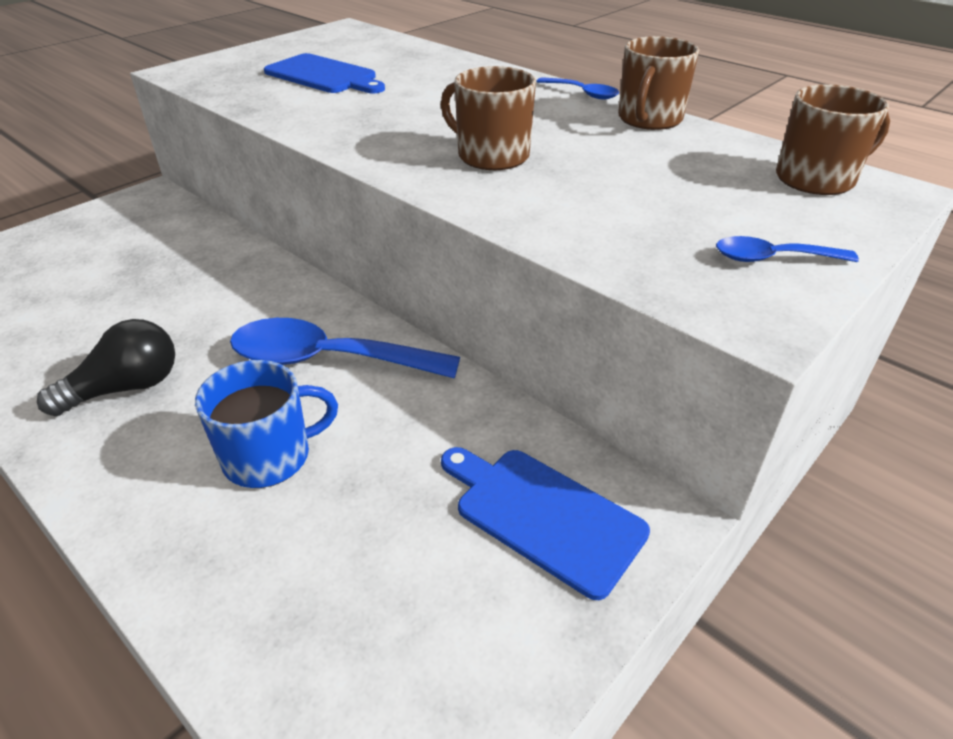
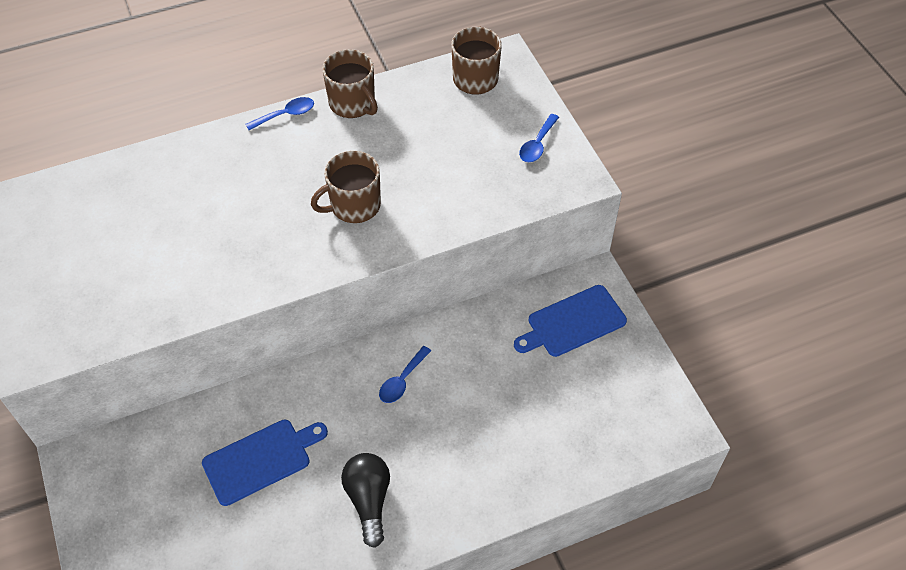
camera: 65 degrees left, 15 degrees up
(269, 456) = (473, 431): blue mug -> none
(324, 75) = (128, 255): blue cutting board -> blue cutting board (261, 460)
(329, 359) = (402, 380): blue spoon -> blue spoon, size x0.49

